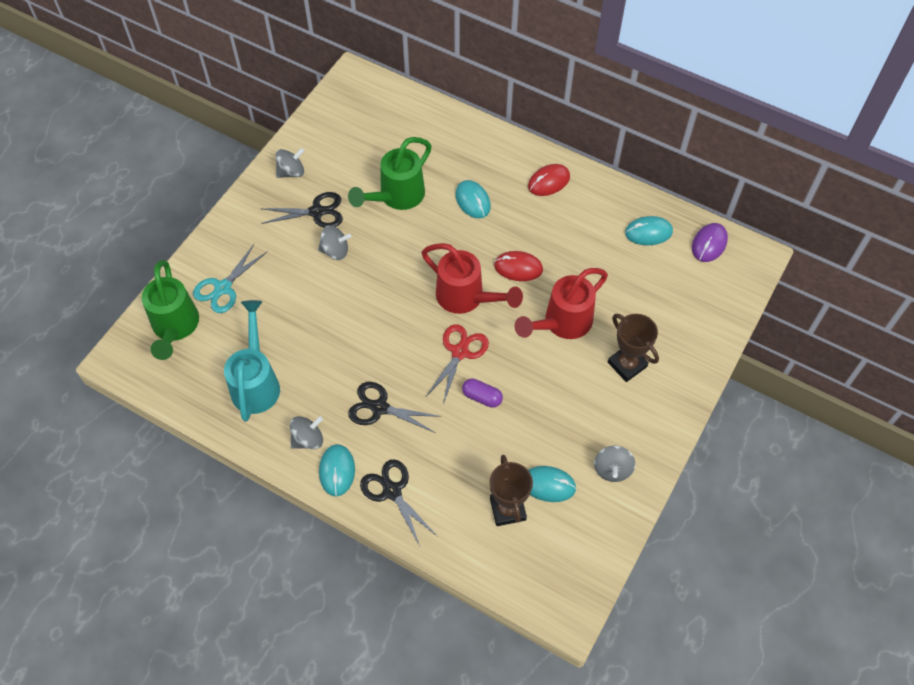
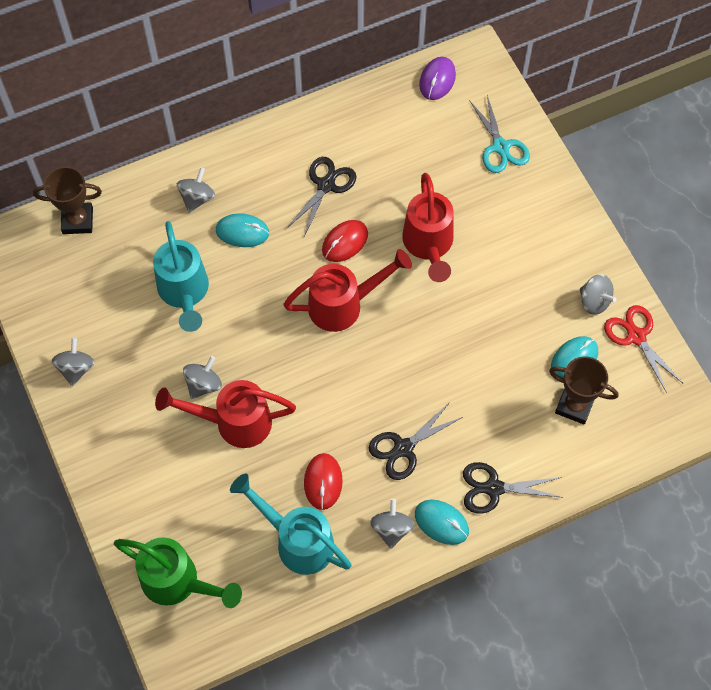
camera: 55 degrees left, 5 degrees up
(223, 288) = (166, 511): turquoise scissors -> turquoise scissors (500, 147)
(317, 212) = (144, 374): black scissors -> black scissors (326, 185)
(319, 286) = (233, 422): none -> red watering can
(396, 197) = (184, 293): green watering can -> turquoise watering can
(460, 352) = (396, 346): red scissors -> red scissors (636, 336)
(476, 159) = (197, 198): none -> grey spinning top
(482, 397) = (454, 357): purple capsule -> none
(548, 181) = (272, 156): red mouse -> red mouse (323, 482)
(627, 364) = (506, 223): brown trophy -> brown trophy (77, 220)
(648, 232) = (389, 116): turquoise mouse -> none
(709, 244) = (437, 80): purple mouse -> purple mouse turned 45 degrees clockwise

